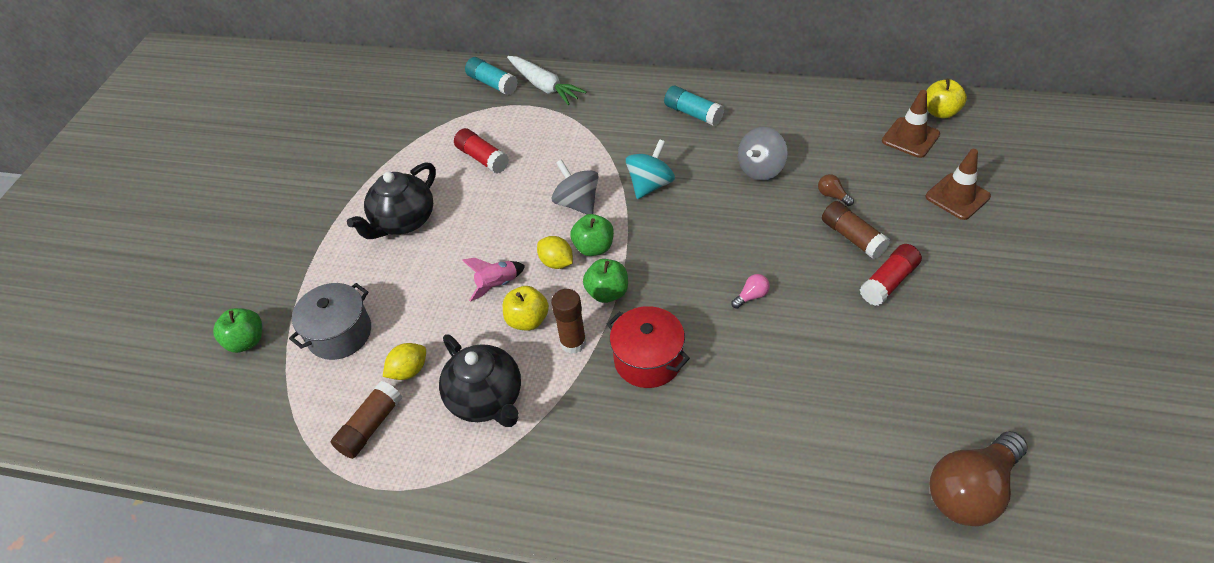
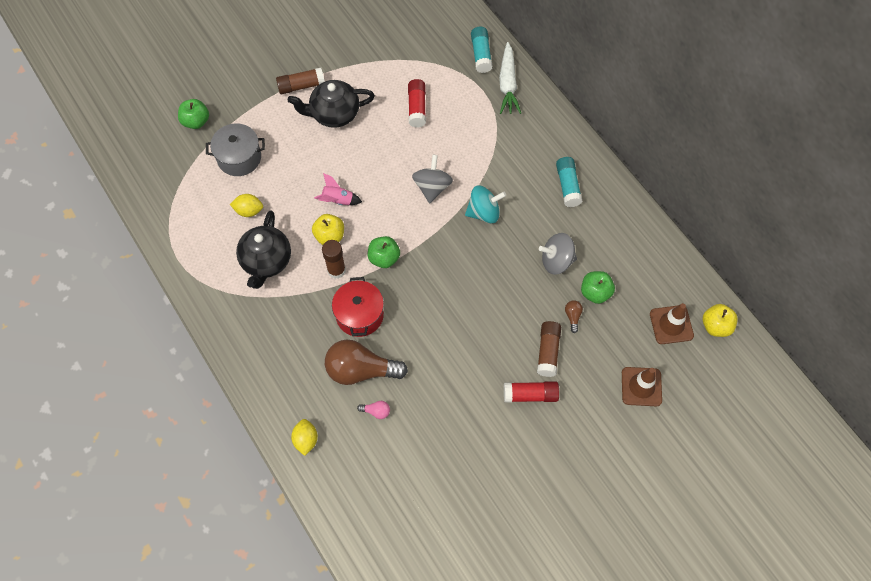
camera: 40 degrees right, 15 degrees up
(370, 426) = (204, 225): brown glue stick -> brown glue stick (301, 86)
(556, 262) = (380, 215): yellow lemon -> yellow lemon (306, 440)
(594, 247) = (408, 224): green apple -> green apple (595, 292)
(751, 296) = (451, 332): pink light bulb -> pink light bulb (376, 411)
(971, 490) = (421, 528): brown light bulb -> brown light bulb (361, 370)

